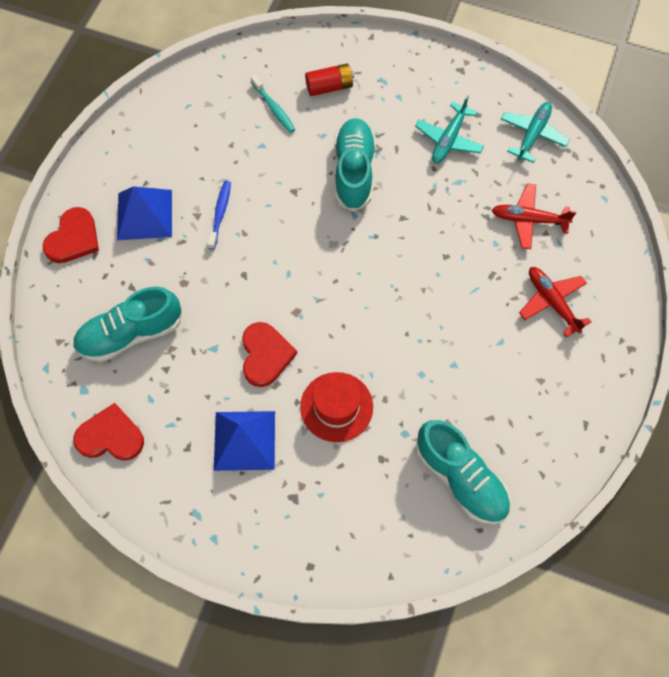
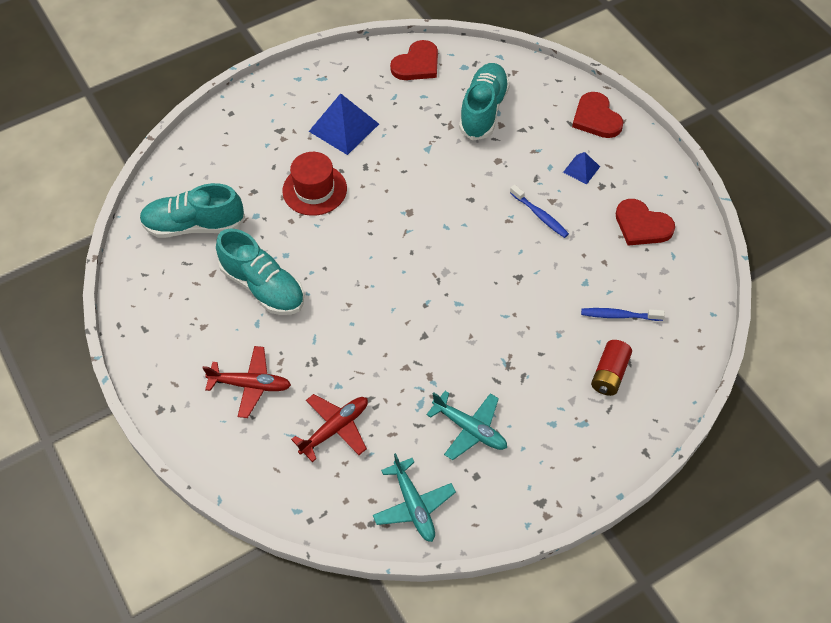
camera: 130 degrees right, 10 degrees down
(145, 214) = (581, 169): blue pyramid -> blue pyramid, size x0.53
(265, 355) = (393, 174): red heart -> red heart (642, 225)
(274, 108) = (619, 315): turquoise toothbrush -> blue toothbrush
(354, 171) = (500, 331): turquoise shoe -> turquoise shoe (263, 287)
(448, 139) = (470, 429): turquoise plane -> turquoise plane turned 150 degrees clockwise

